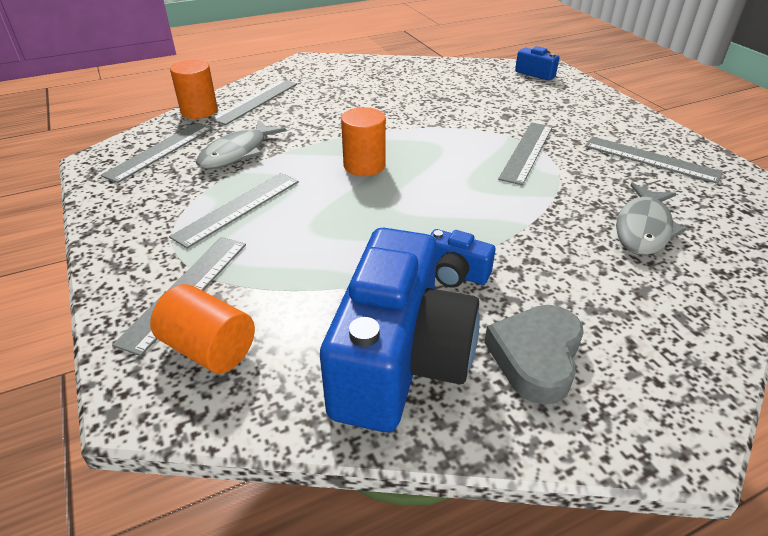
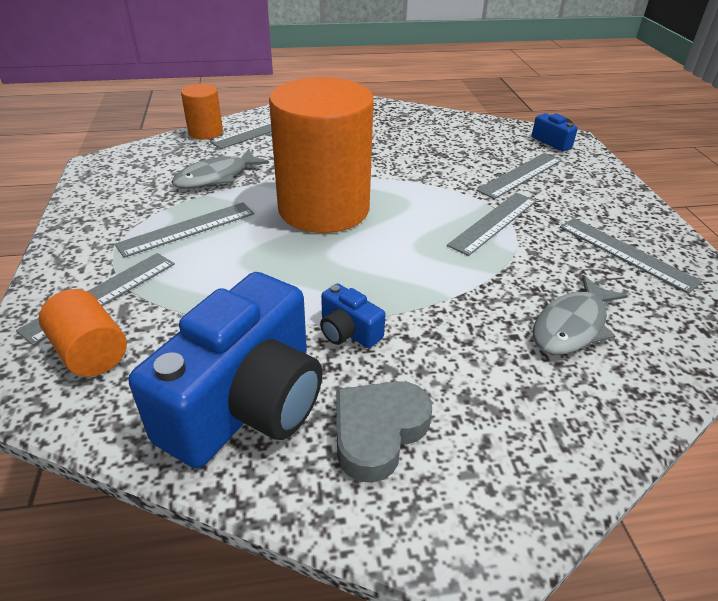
camera: 15 degrees right, 0 degrees up
(160, 151) = (152, 164): grey ruler -> grey ruler (520, 175)
(364, 165) = (324, 208): orange cylinder -> orange cylinder, size x2.20

